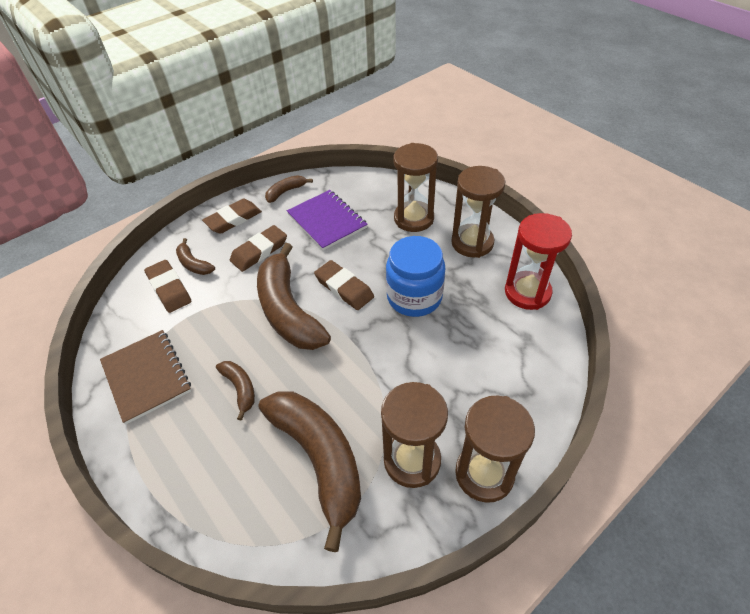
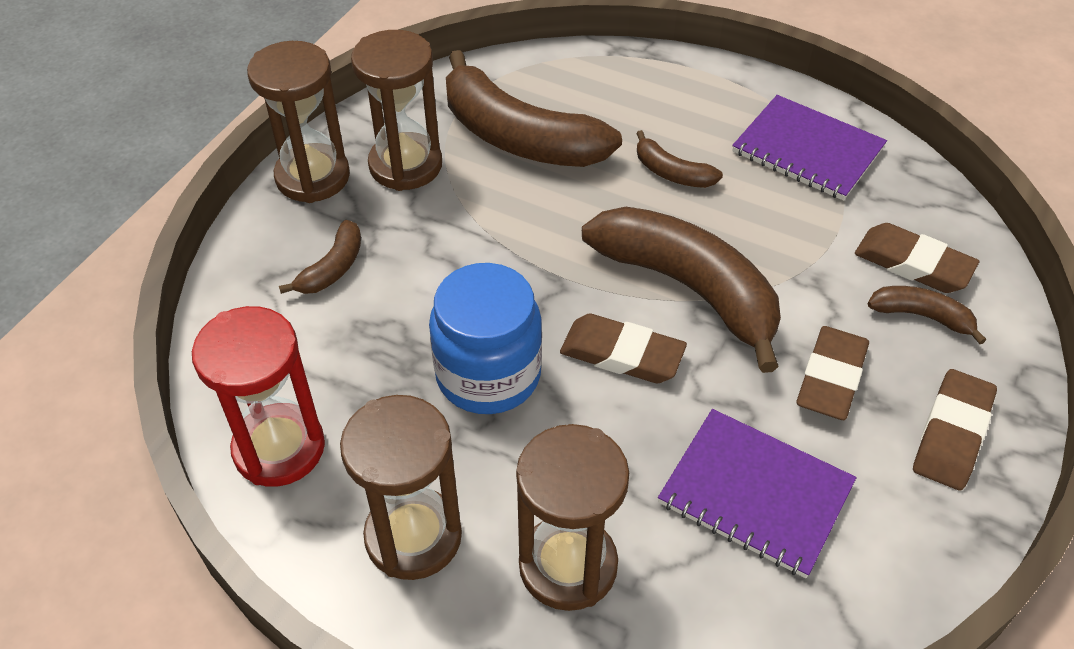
camera: 155 degrees right, 0 degrees up
(146, 377) = (807, 150): brown notebook -> purple notebook
(286, 192) = (912, 550): brown banana -> brown banana (333, 268)

